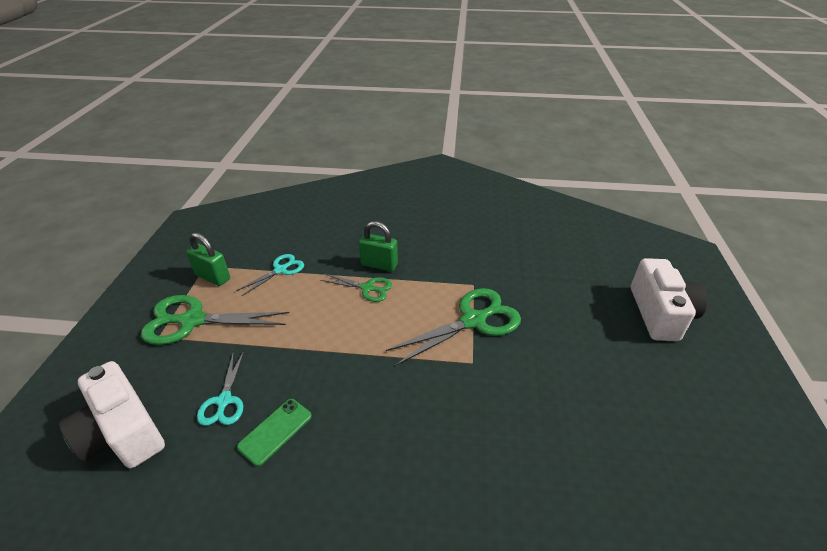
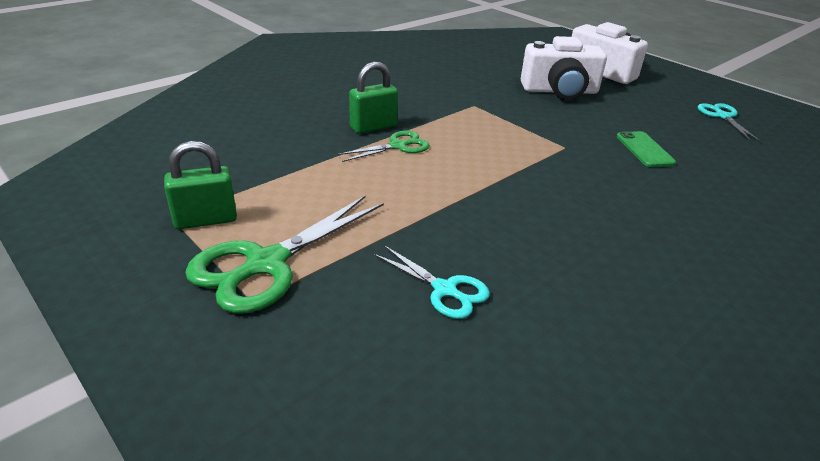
camera: 50 degrees left, 5 degrees down
(122, 432) = (398, 389): white camera -> white camera (560, 91)
(275, 431) = (531, 273): green phone -> green phone (644, 149)
(280, 270) = (280, 175): turquoise scissors -> turquoise scissors (722, 116)
(473, 321) = (518, 125): green scissors -> none

